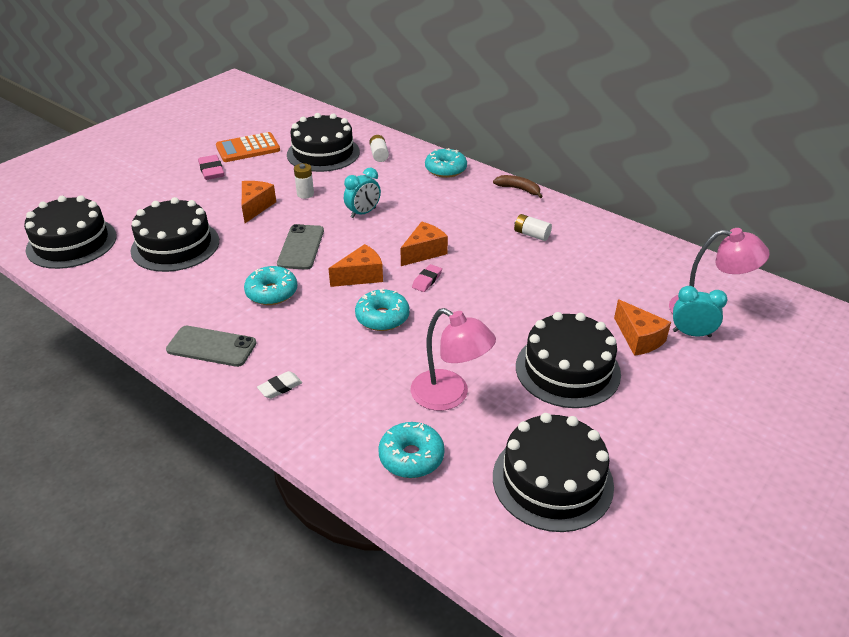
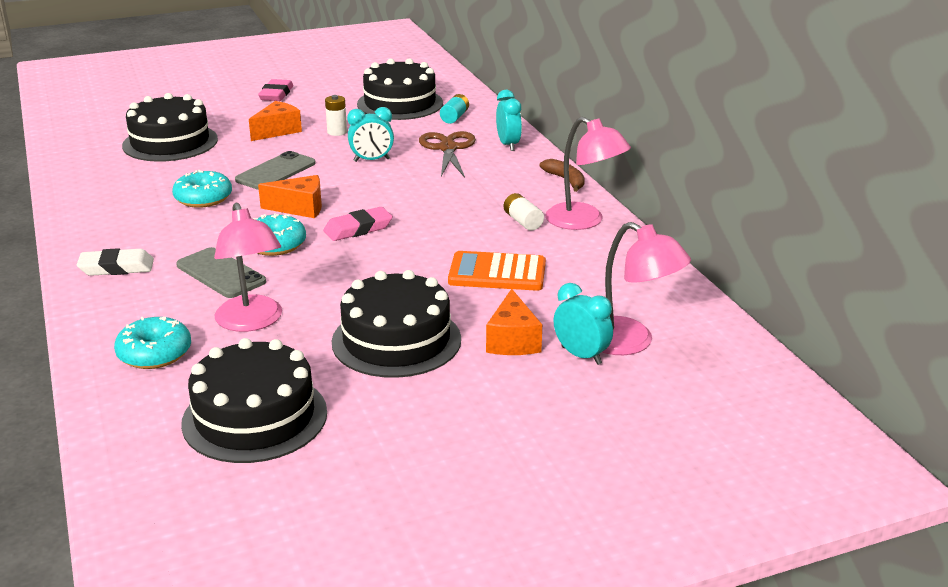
camera: 30 degrees right, 10 degrees down
(72, 243) = (92, 119): black cake -> none
(211, 346) = (102, 222): grey phone -> grey phone (221, 273)
(248, 148) = (333, 84): orange calculator -> orange calculator (497, 273)
(280, 387) = (116, 267): white eraser -> white eraser, size x1.52
(379, 155) = (454, 117): white battery -> turquoise battery
(407, 185) = (448, 148): none -> brown scissors
(424, 252) = (387, 206): orange cheese -> none
(427, 280) = (358, 229): pink eraser -> pink eraser, size x1.52
(445, 169) = (508, 145): turquoise donut -> turquoise clock
(569, 221) = (584, 221): none -> pink lamp

